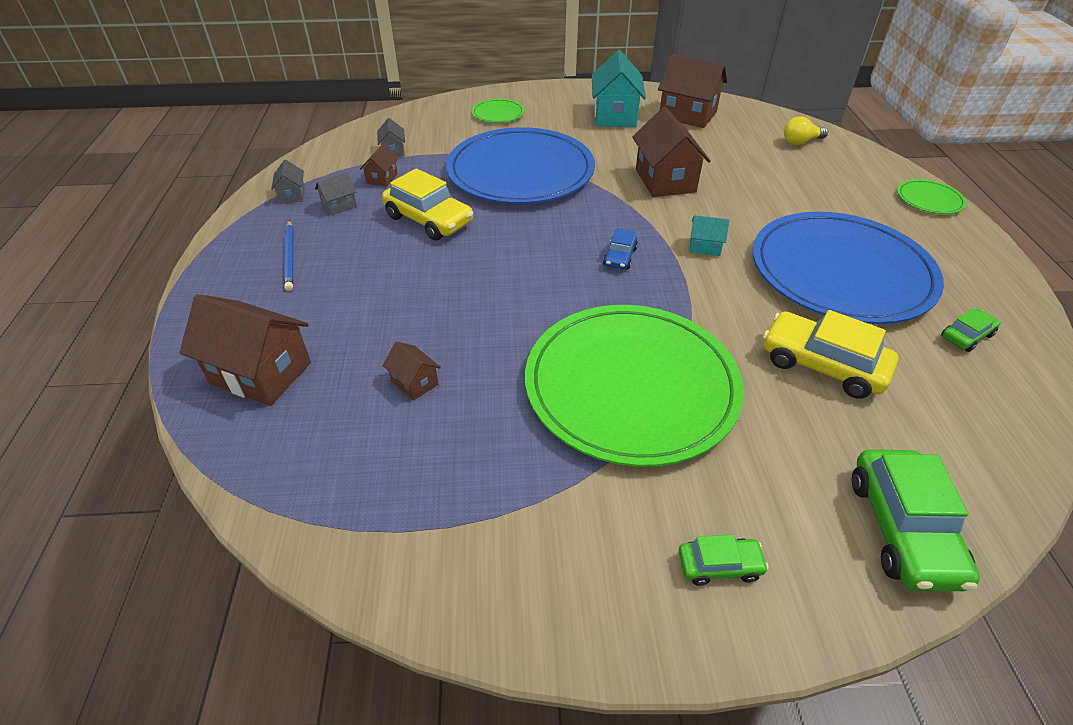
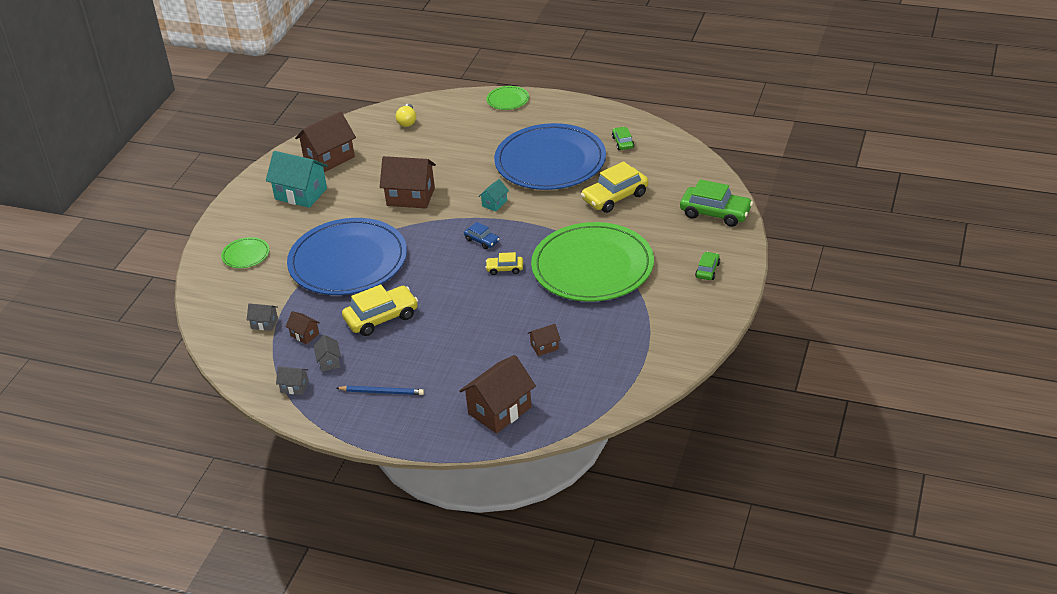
camera: 65 degrees left, 5 degrees down
(573, 293) = (505, 269): none -> yellow car

